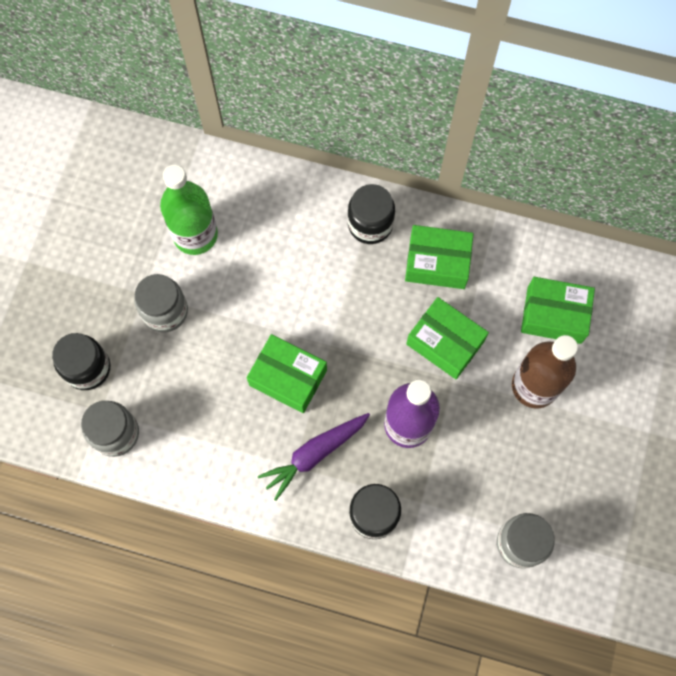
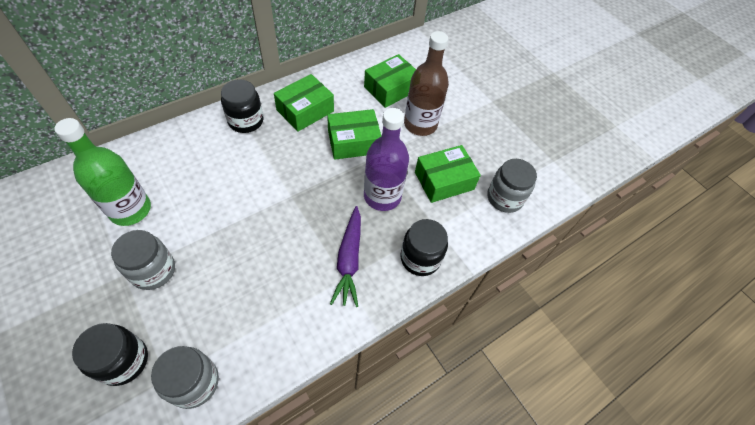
camera: 55 degrees left, 15 degrees down
(288, 377) = (284, 234): green box -> green box (444, 181)

